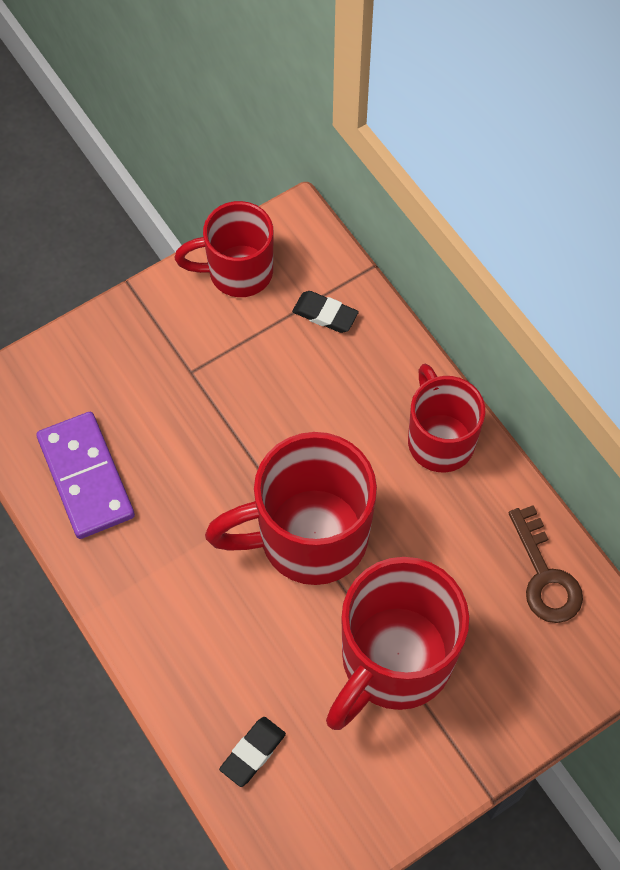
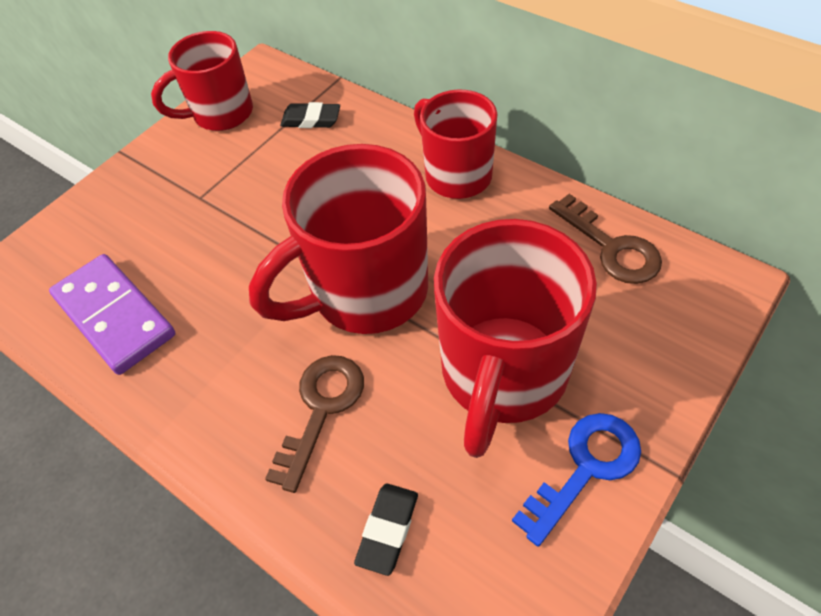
camera: 15 degrees left, 10 degrees down
(234, 634) = (321, 410): none -> brown key
(422, 764) = (585, 468): none -> blue key

